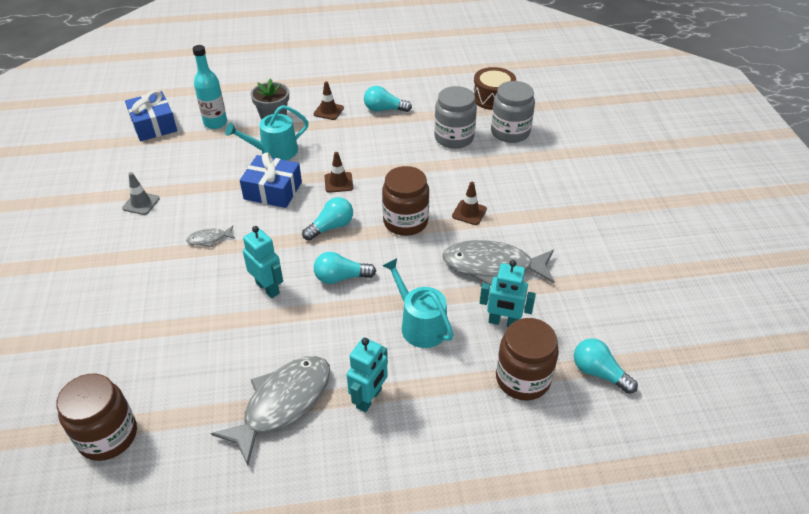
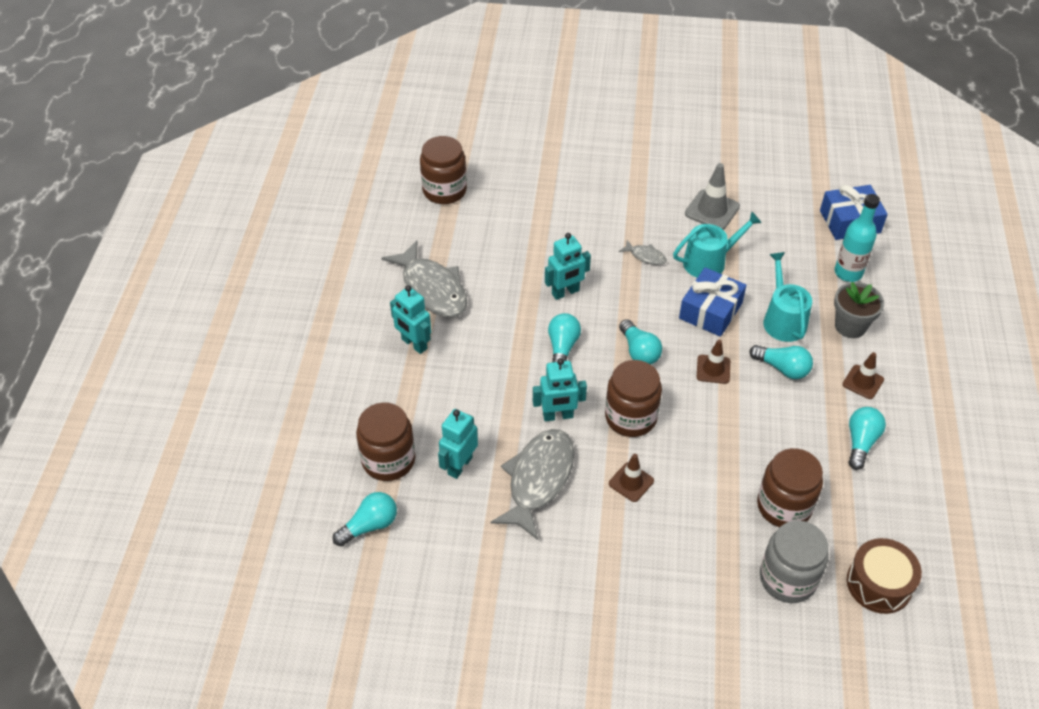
camera: 105 degrees right, 5 degrees up
(141, 203) = (712, 210): grey traffic cone -> grey traffic cone, size x1.51
(209, 239) = (645, 256): grey fish -> grey fish turned 120 degrees clockwise
(326, 148) = (782, 368): none -> turquoise light bulb
(420, 324) = (481, 397): turquoise watering can -> turquoise watering can (709, 261)
(421, 266) = (558, 416): none -> turquoise robot
(454, 138) = (784, 506): grey jar -> brown jar

